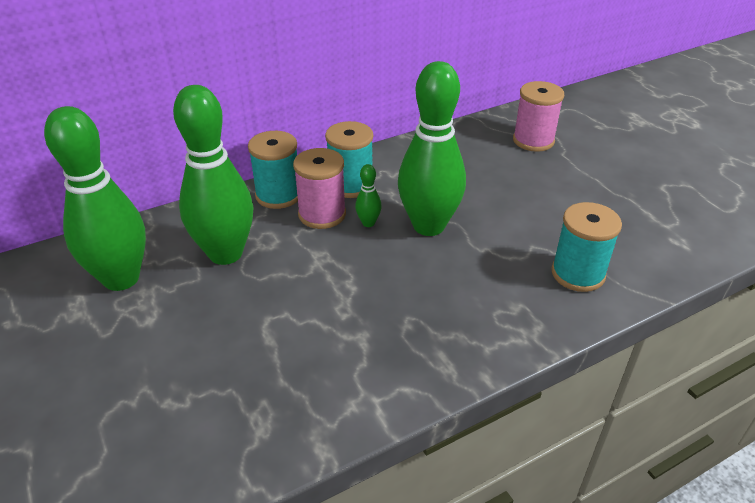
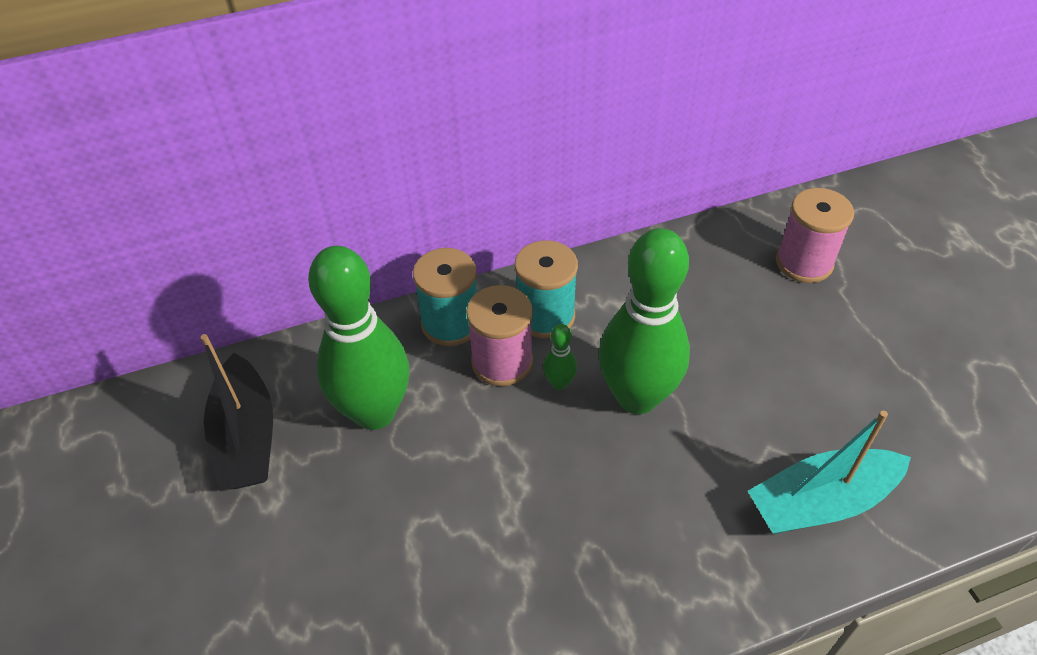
camera: 10 degrees right, 10 degrees up
(121, 278) = (246, 437): green bowling pin -> black boat
(578, 274) = (821, 502): turquoise spool -> turquoise boat

